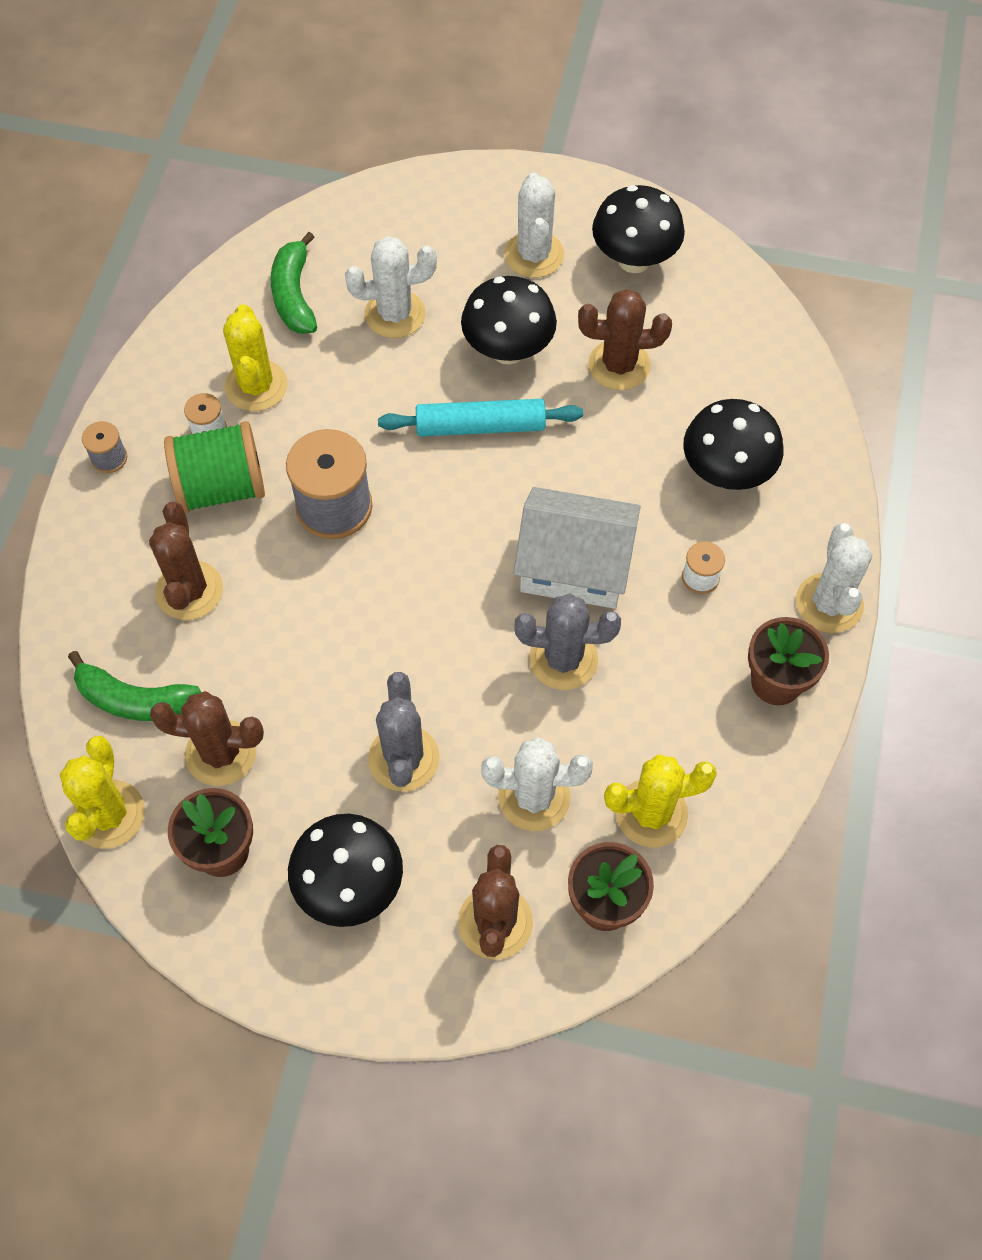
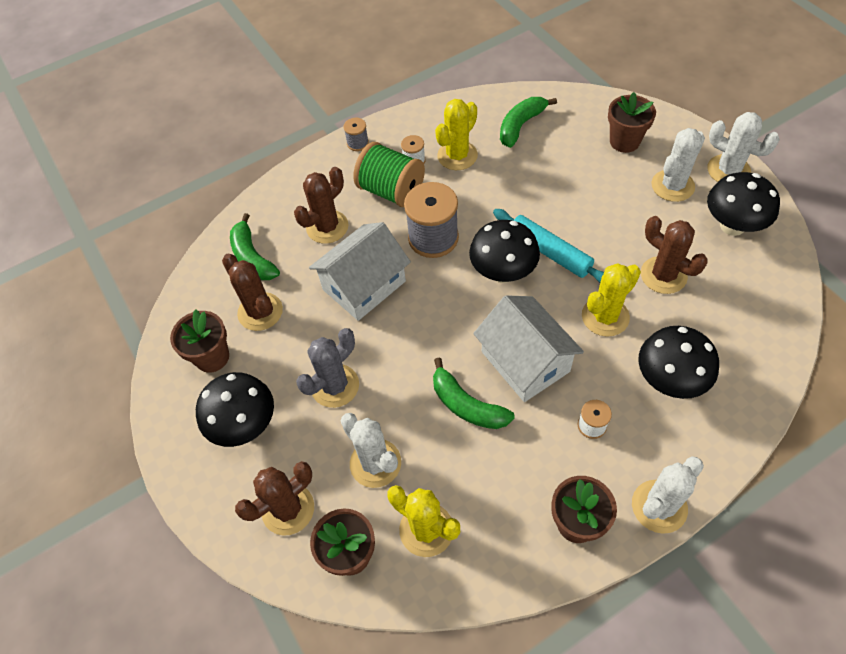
camera: 50 degrees right, 5 degrees down
(109, 814) = (188, 299): yellow cactus -> yellow cactus (605, 316)
(313, 623) = (364, 285): none -> white house
(395, 314) = (562, 167): white cactus -> white cactus (728, 170)
(433, 235) = (624, 141): none -> brown flower pot
(508, 350) = (606, 224): black mushroom -> black mushroom (503, 272)
(563, 659) = (467, 405): grey cactus -> green banana

